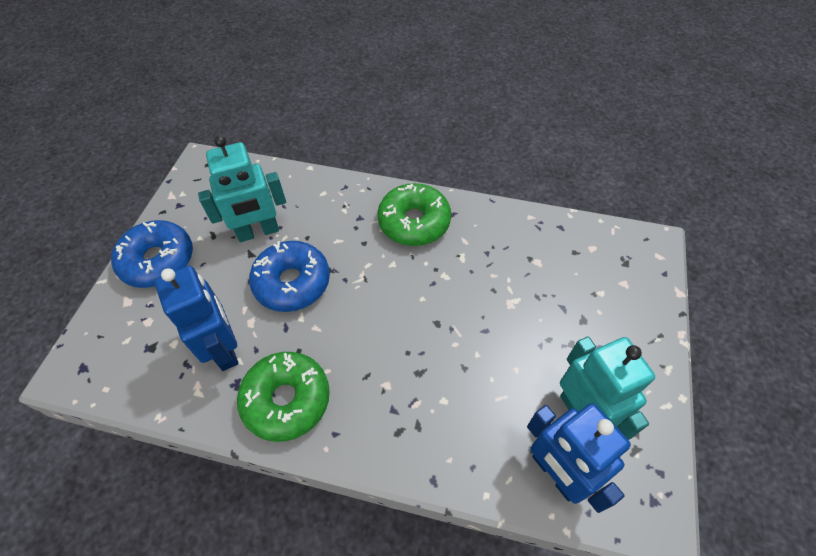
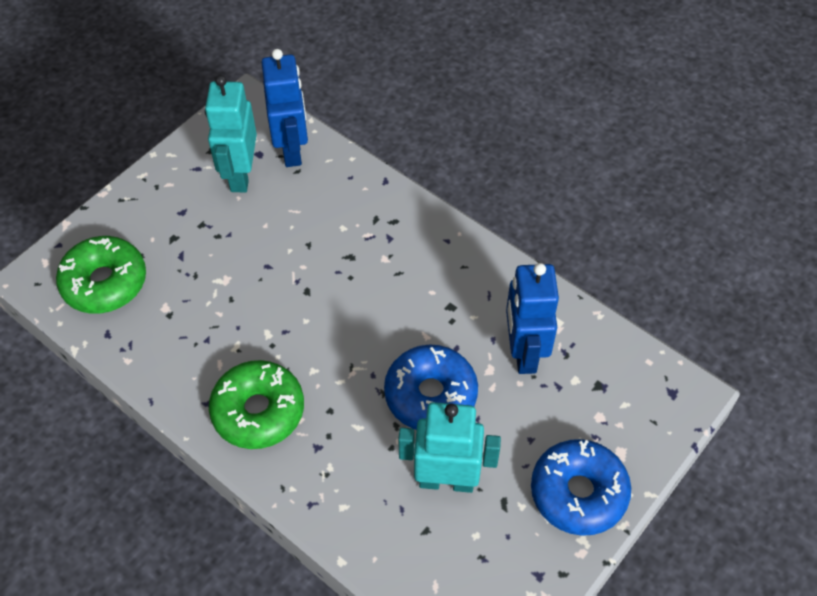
camera: 155 degrees left, 0 degrees up
(286, 400) = (478, 282): green donut -> green donut (105, 282)

